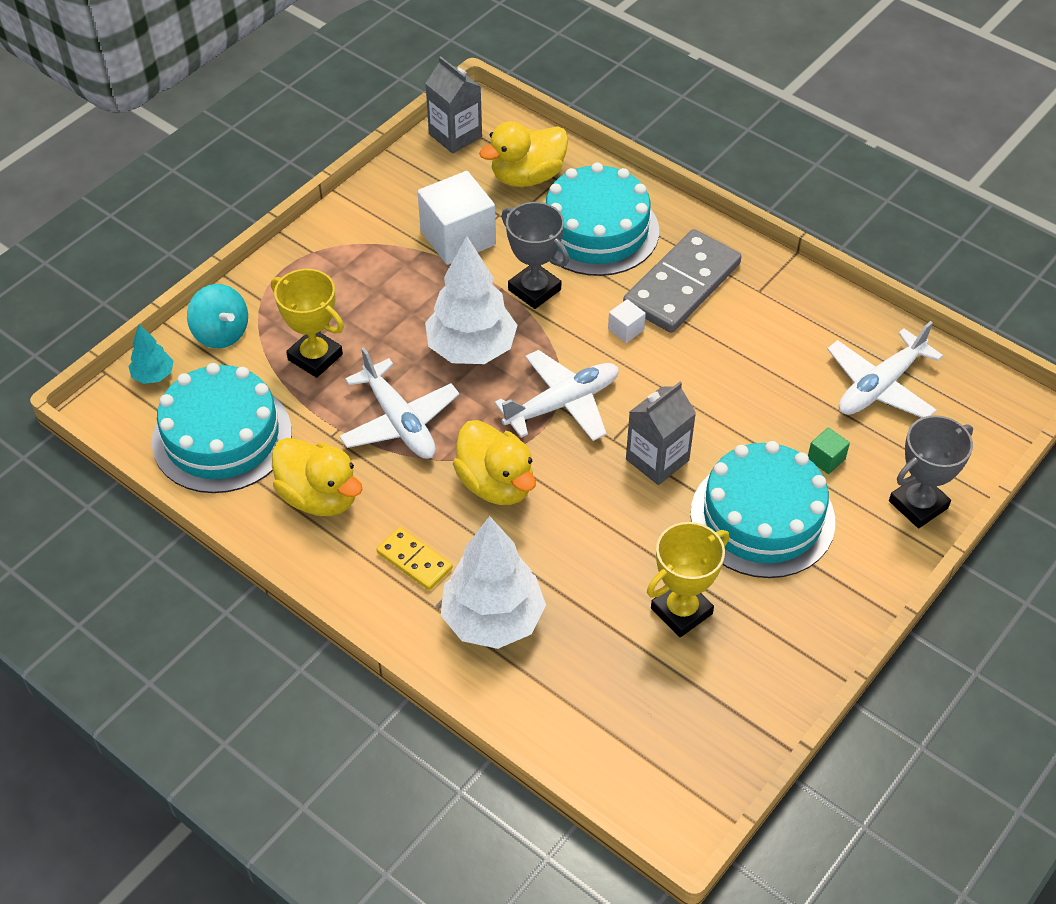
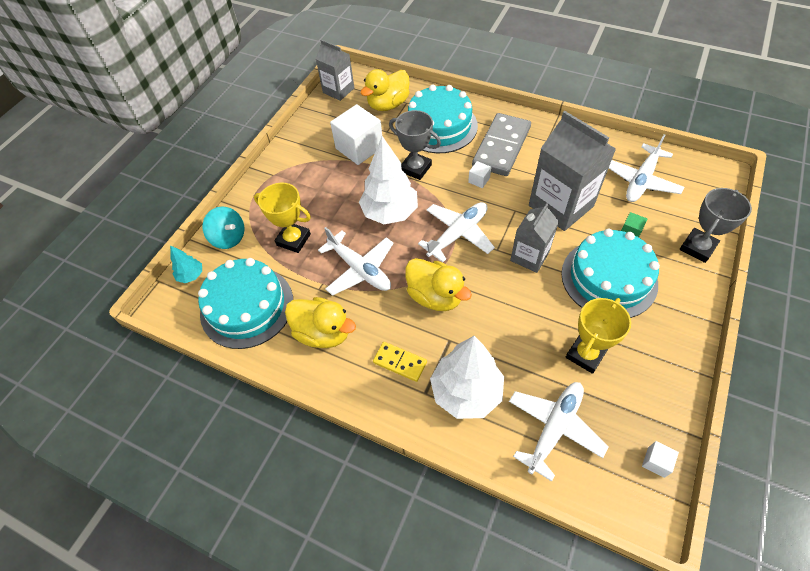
camera: 10 degrees left, 5 degrees up
(596, 692) = (554, 428): none -> white plane
(717, 765) = (656, 462): none -> white cube
(736, 397) = (561, 206): none -> grey carton

